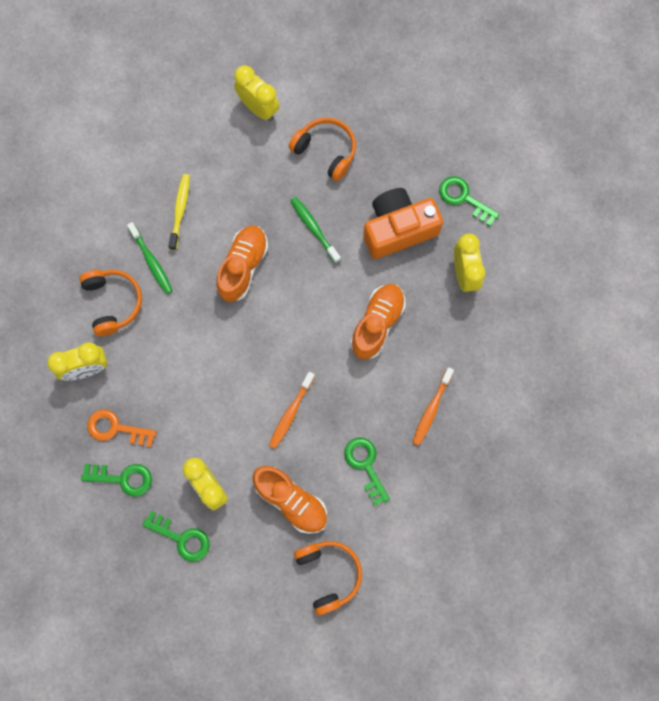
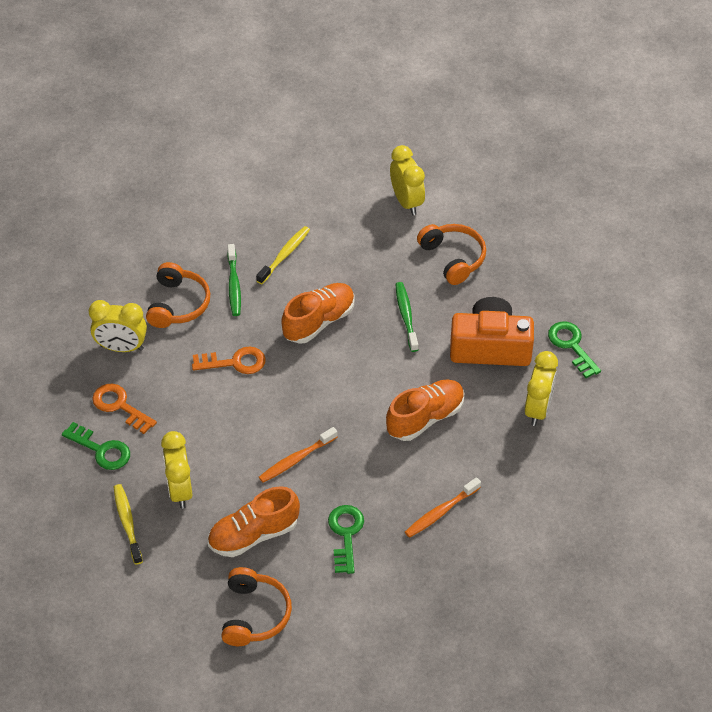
camera: 25 degrees right, 25 degrees down
(182, 538) = (127, 523): green key -> yellow toothbrush
(192, 340) = (235, 362): none -> orange key
(291, 501) = (253, 535): orange shoe -> orange shoe turned 90 degrees clockwise

